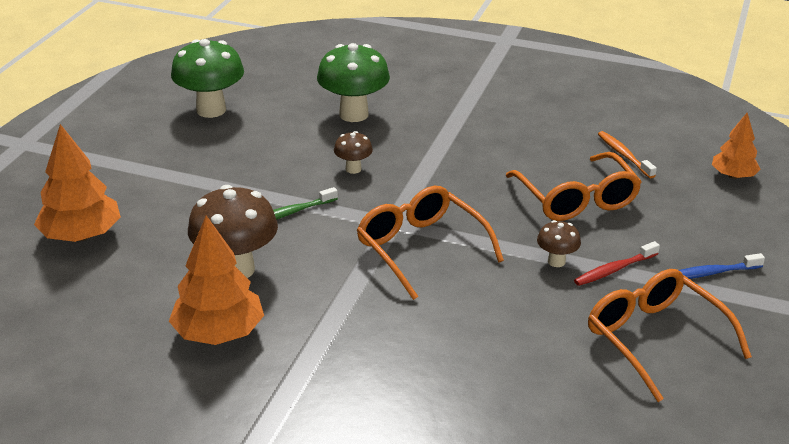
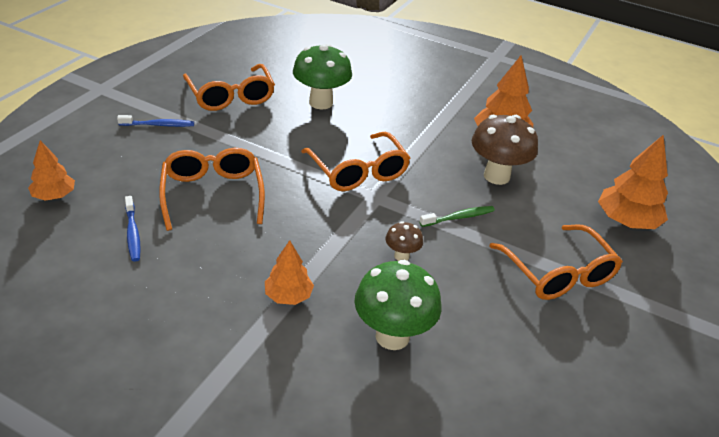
camera: 175 degrees left, 5 degrees up
(190, 175) = (557, 272): none -> orange glasses
(211, 110) = (561, 371): green mushroom -> green mushroom (321, 103)
(451, 128) = (288, 296): none -> orange tree
(556, 261) = (262, 148): brown mushroom -> none
(614, 269) = (224, 137): red toothbrush -> none
(624, 155) = (133, 233): orange toothbrush -> blue toothbrush

